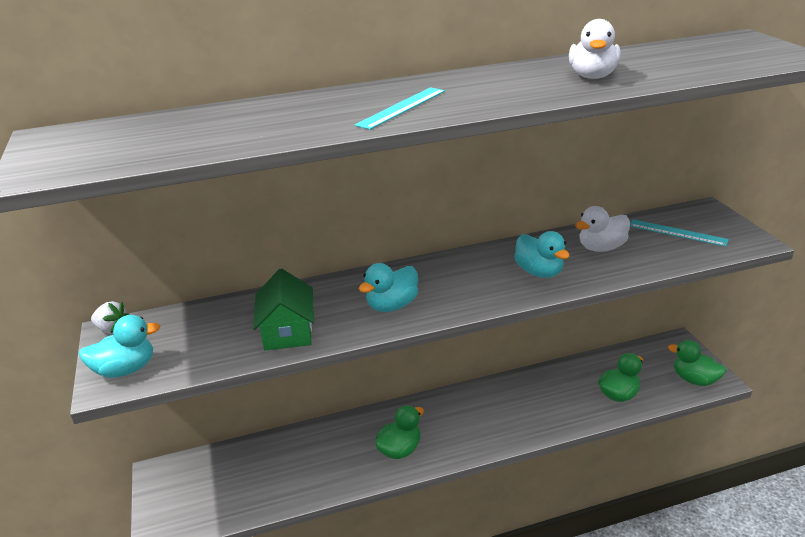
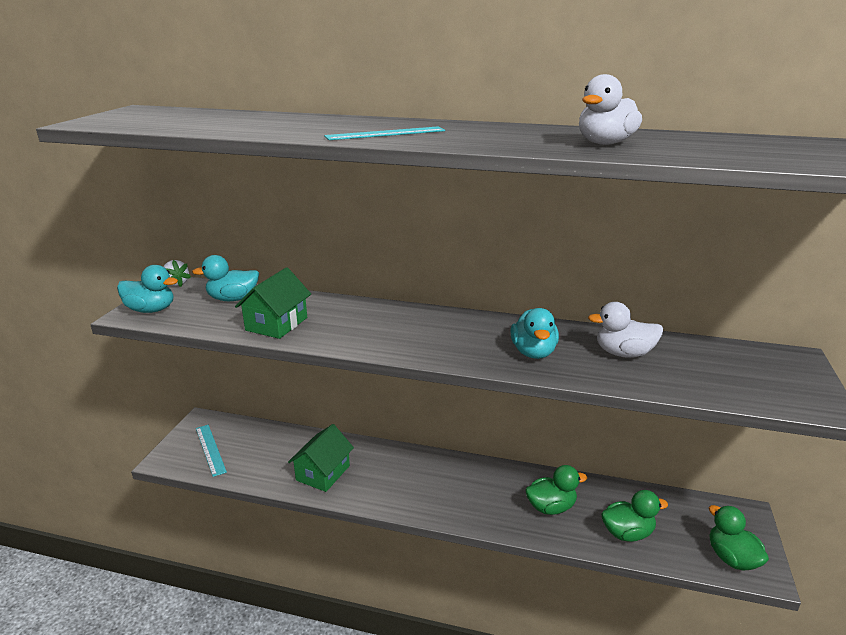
camera: 30 degrees right, 5 degrees down
(340, 463) = (323, 473): none -> green house
(392, 305) = (373, 334): turquoise duck -> turquoise duck (233, 299)
(400, 449) = (378, 484): green duck -> green duck (551, 507)
(677, 233) = (730, 367): turquoise ruler -> turquoise ruler (210, 449)

